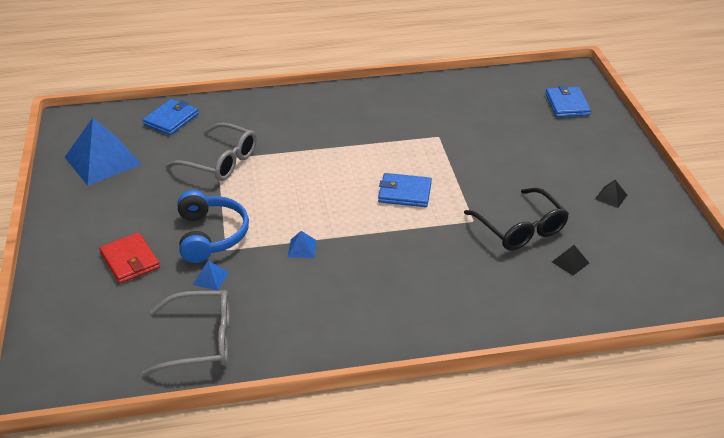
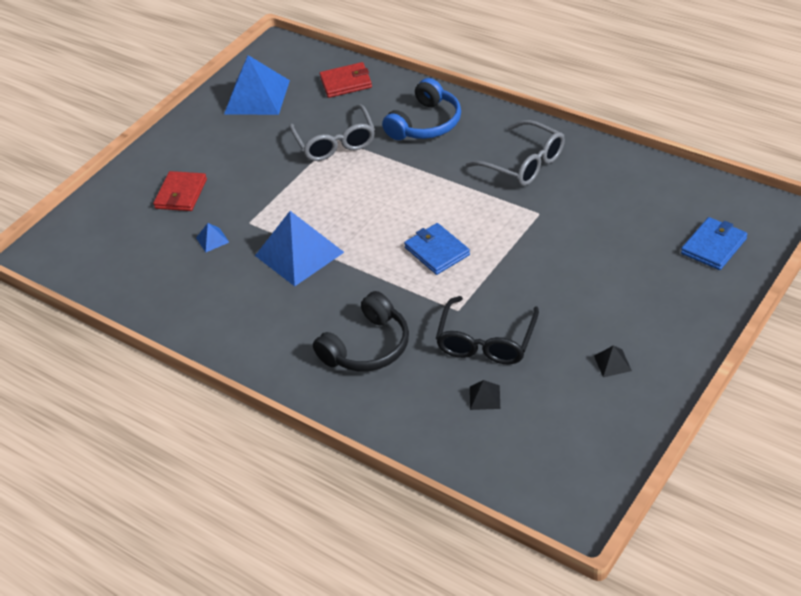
camera: 50 degrees right, 5 degrees up
(171, 119) = (346, 82): blue wallet -> red wallet
(202, 340) = (152, 285): grey glasses -> grey glasses (525, 164)
(211, 235) = (253, 204): blue headphones -> blue headphones (426, 124)
(302, 248) = (299, 253): blue pyramid -> blue pyramid, size x2.43
(447, 279) = (367, 347): none -> black headphones

